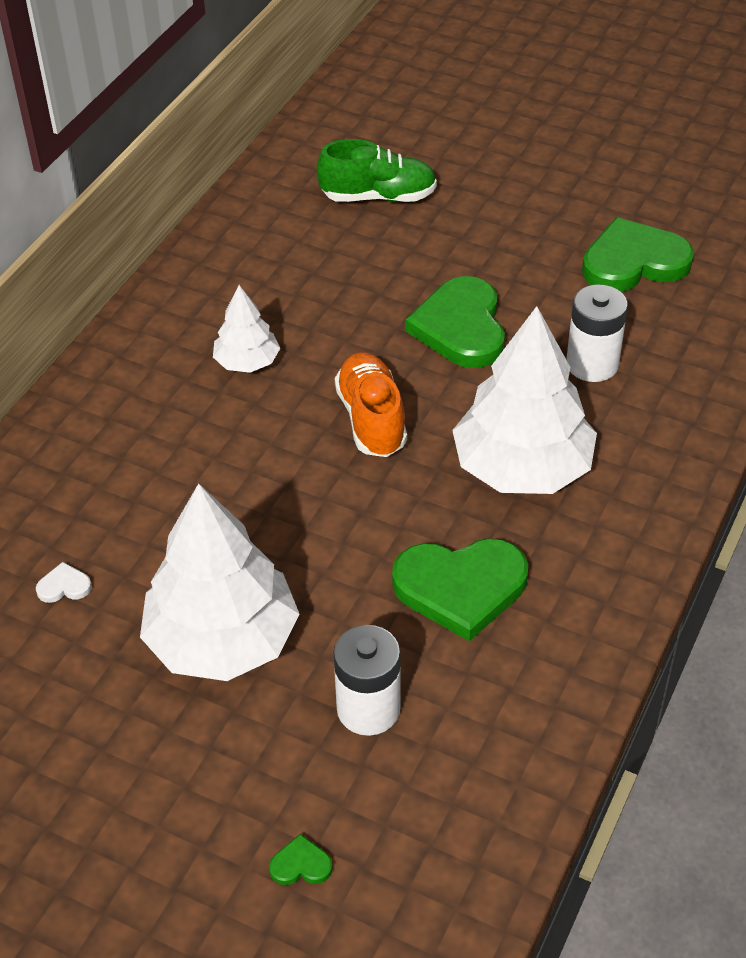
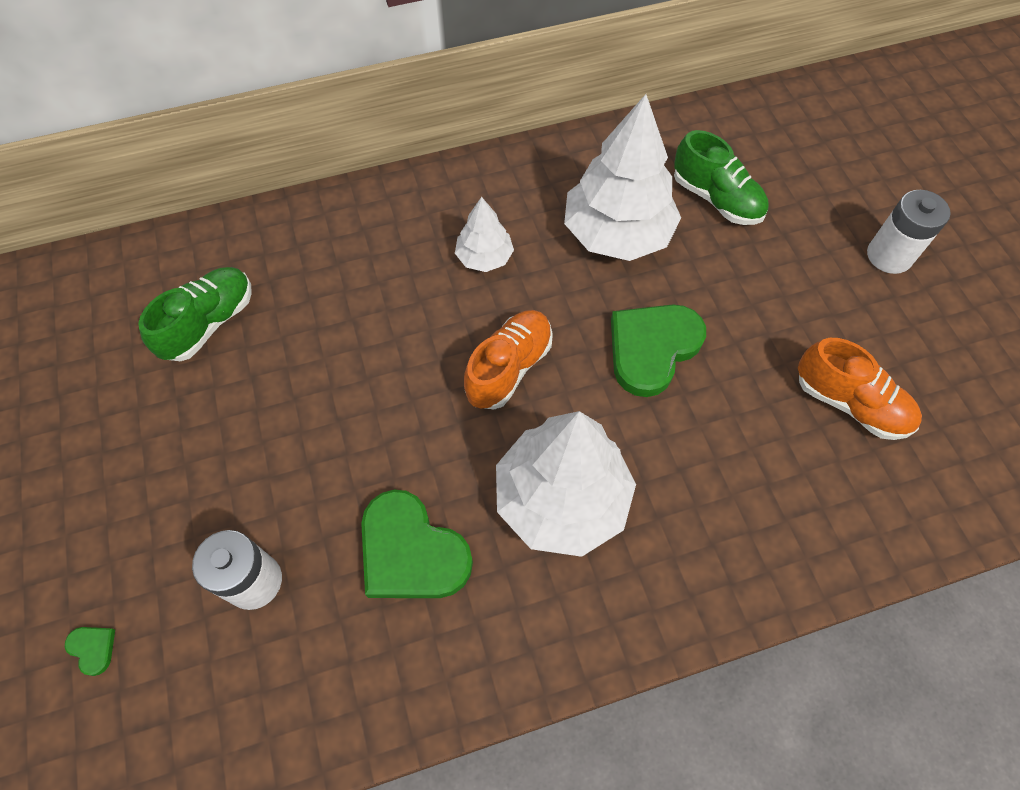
camera: 45 degrees right, 15 degrees up
(64, 586) = (209, 323): white heart -> green shoe
(222, 640) = (239, 444): white tree -> white tree (617, 233)
(592, 364) = (712, 461): white battery -> white battery (889, 256)
(633, 262) = (850, 403): green heart -> orange shoe

